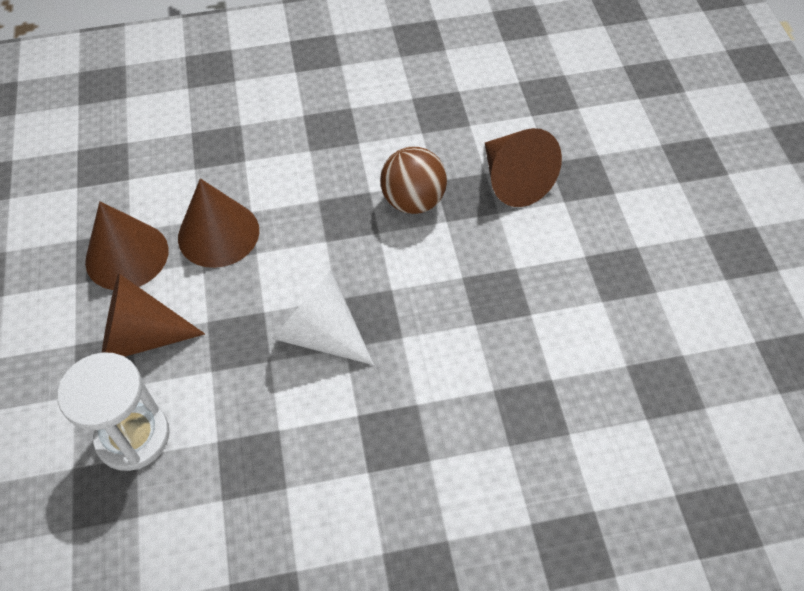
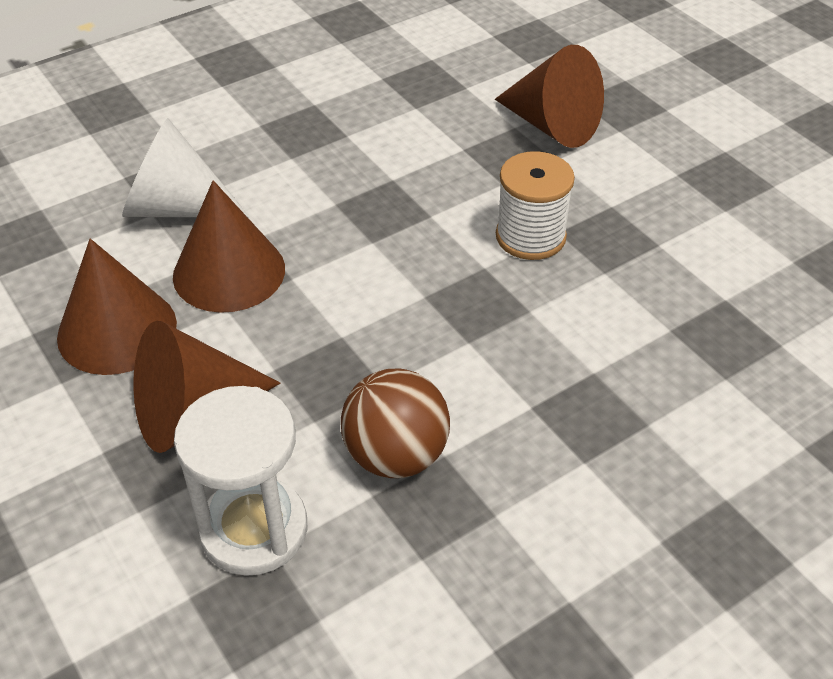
camera: 25 degrees left, 10 degrees down
(321, 333) = (430, 336): white cone -> white cone (175, 207)
(413, 201) = (451, 174): brown ball -> brown ball (396, 455)
(439, 274) = (530, 236): none -> white spool

